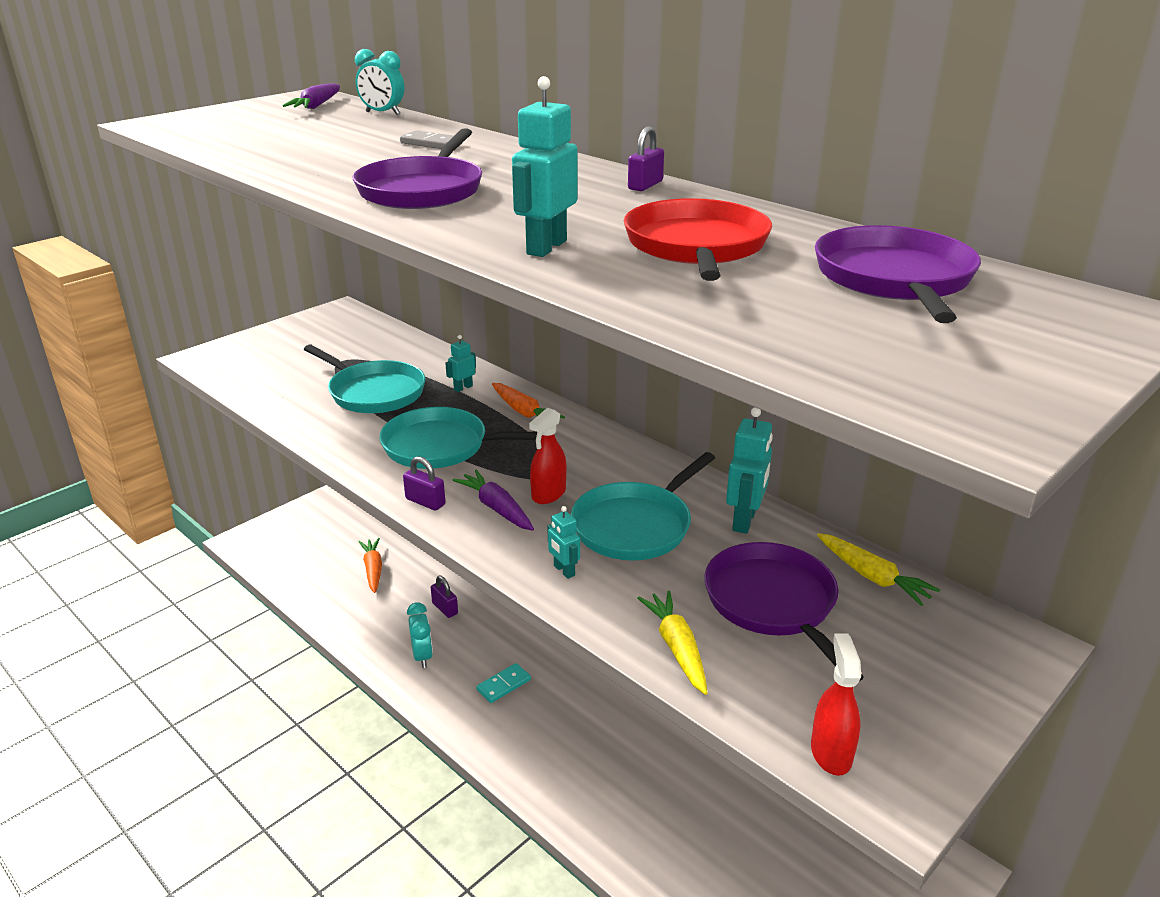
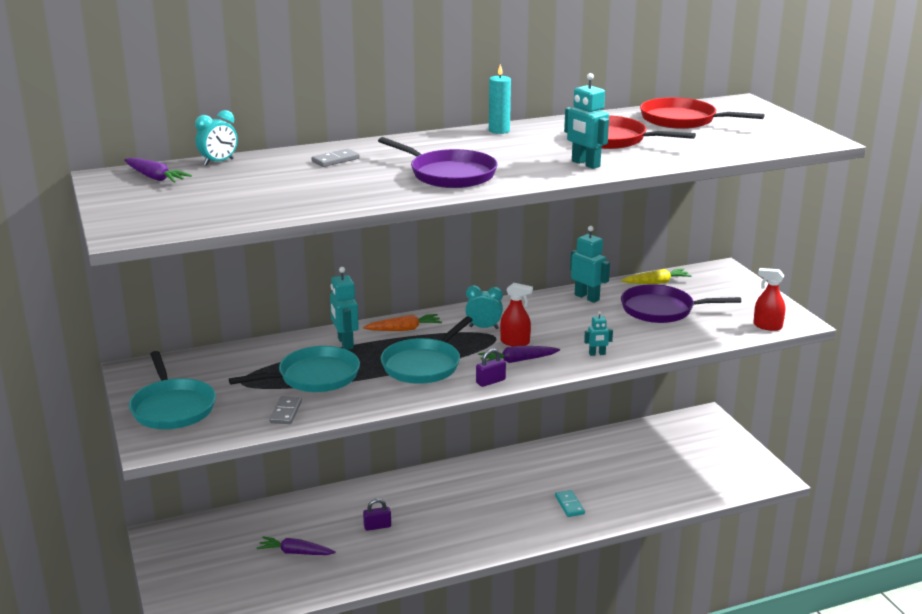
camera: 65 degrees left, 5 degrees down
(289, 398) = (286, 412): none -> grey domino
(373, 569) = (295, 552): orange carrot -> purple carrot
(422, 656) = (423, 548): turquoise clock -> turquoise clock (484, 327)
(463, 388) = (345, 343): turquoise robot -> turquoise robot, size x1.78
(504, 685) = (480, 518): turquoise domino -> turquoise domino (569, 505)
(548, 494) = (515, 342): red spray bottle -> red spray bottle turned 45 degrees counterclockwise
(635, 526) = (569, 326): turquoise pan -> turquoise pan (172, 407)
(645, 185) = (499, 130): purple padlock -> turquoise candle
(677, 648) = (681, 340): yellow carrot -> none
(894, 279) = (682, 120): purple pan -> red pan

